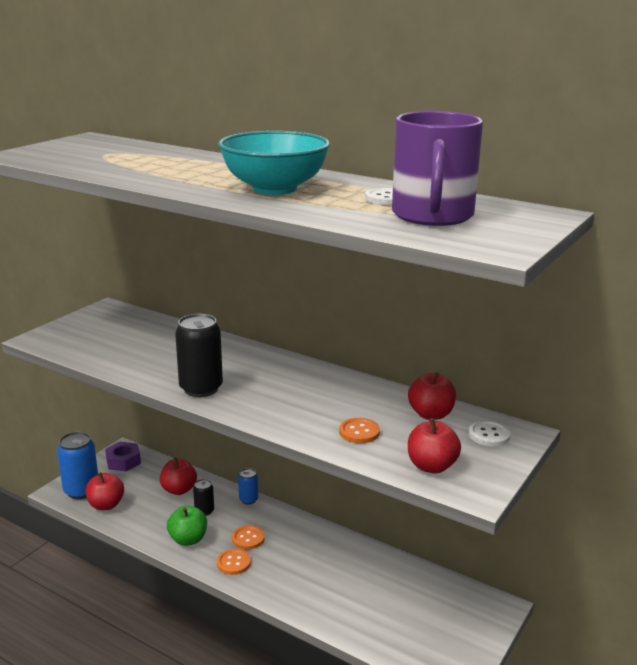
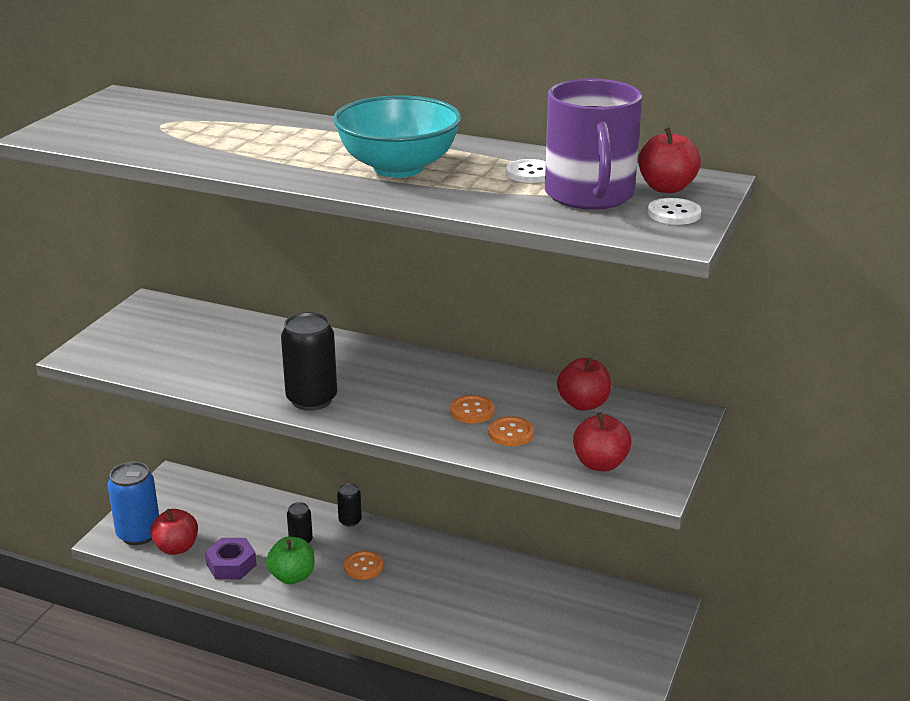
camera: 10 degrees left, 5 degrees up
(123, 461) = (178, 491): purple nut -> purple nut (231, 565)
(179, 490) = (261, 519): red apple -> red apple (666, 188)
(233, 563) = (355, 596): orange button -> orange button (472, 411)
(248, 500) = (350, 521): blue can -> black can
(489, 435) = (652, 421): white button -> white button (674, 213)

